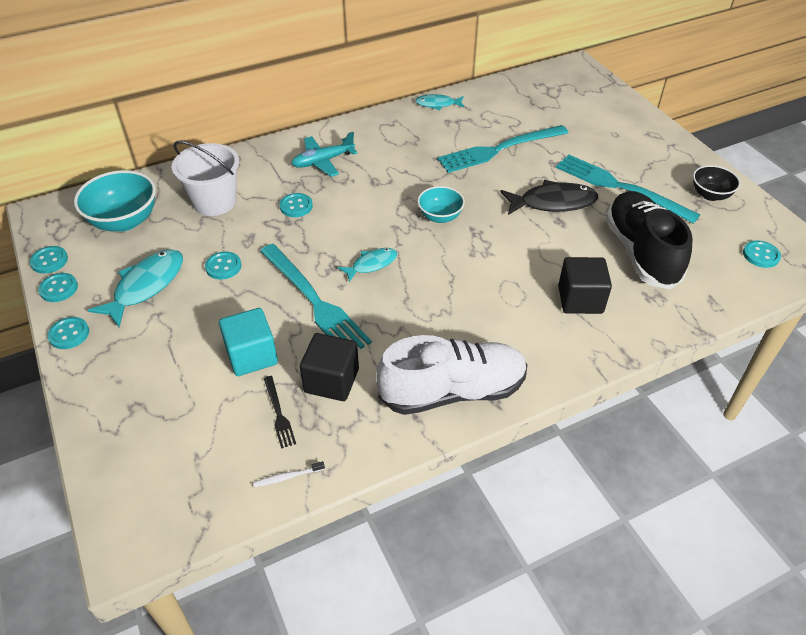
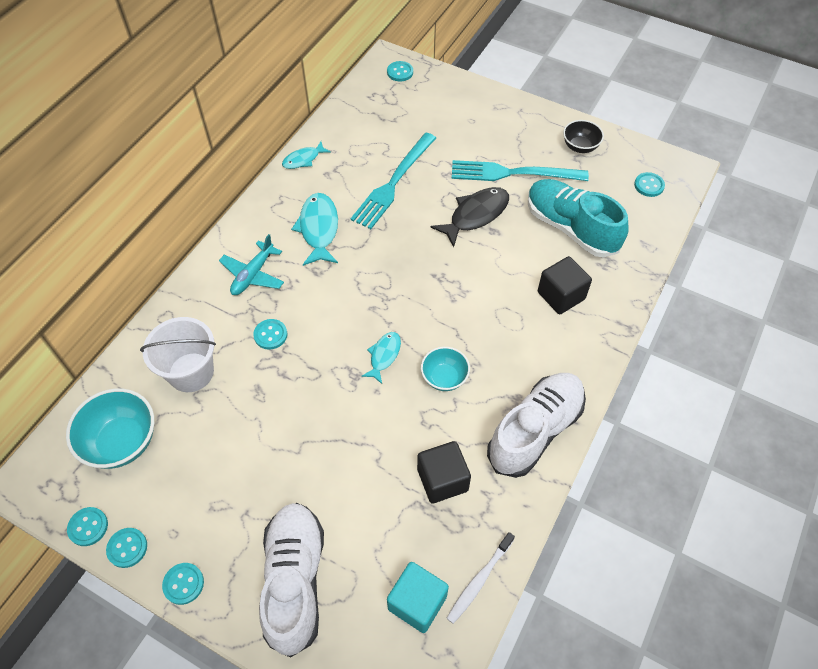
camera: 35 degrees left, 10 degrees up
(144, 381) = (295, 581): none -> white shoe
(146, 286) = (209, 494): turquoise fish -> turquoise fish (319, 229)
(223, 266) = (261, 432): turquoise button -> turquoise button (400, 72)
(252, 356) = (361, 499): turquoise cube -> turquoise cube (417, 602)
(278, 414) = (427, 534): black fork -> none
(288, 477) = (479, 580): white toothbrush -> white toothbrush, size x1.65
(314, 301) = (368, 418): turquoise fork -> none
(440, 217) = (400, 277): turquoise bowl -> turquoise bowl (444, 378)
(640, 252) = (570, 228): black shoe -> turquoise shoe

